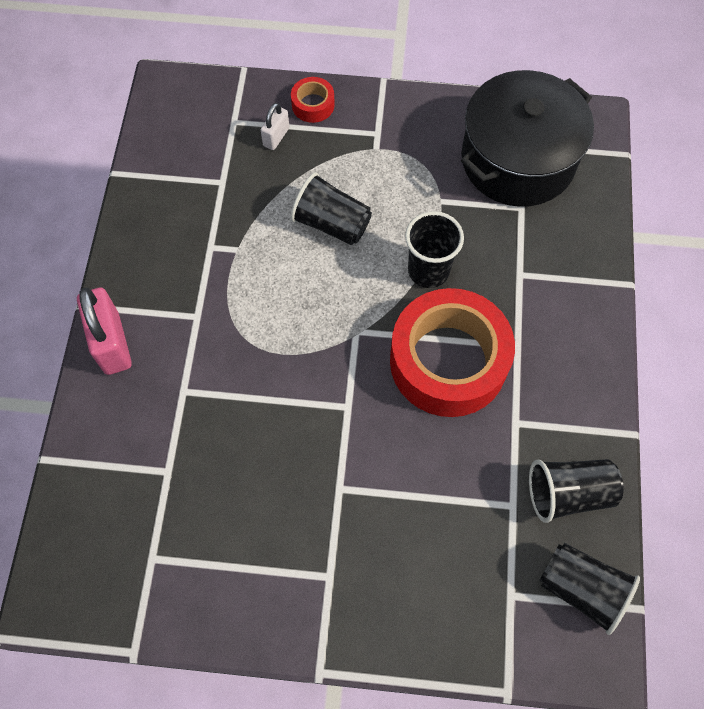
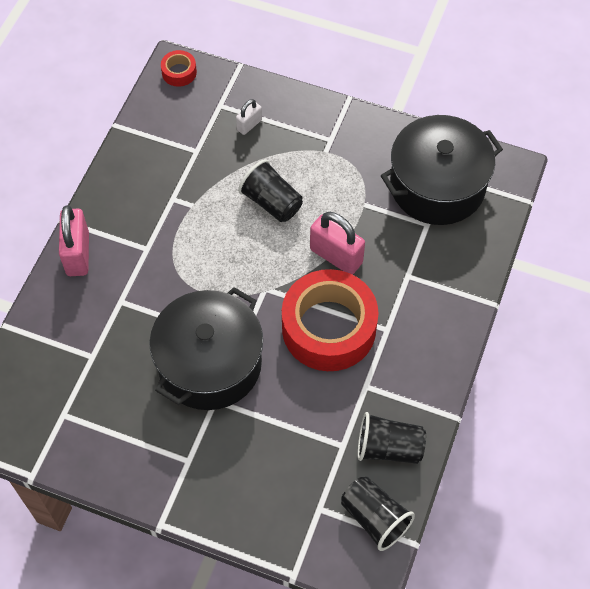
camera: 15 degrees right, 5 degrees down
(313, 105) = (286, 106): red tape -> red tape (179, 72)
(318, 443) = (210, 364): none -> black pot
(428, 271) = (336, 256): black cup -> pink padlock

